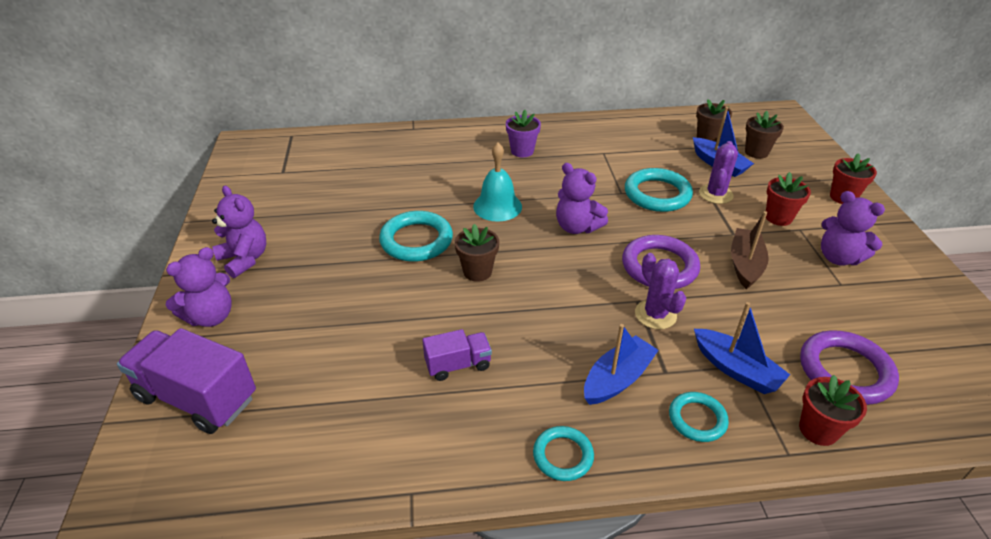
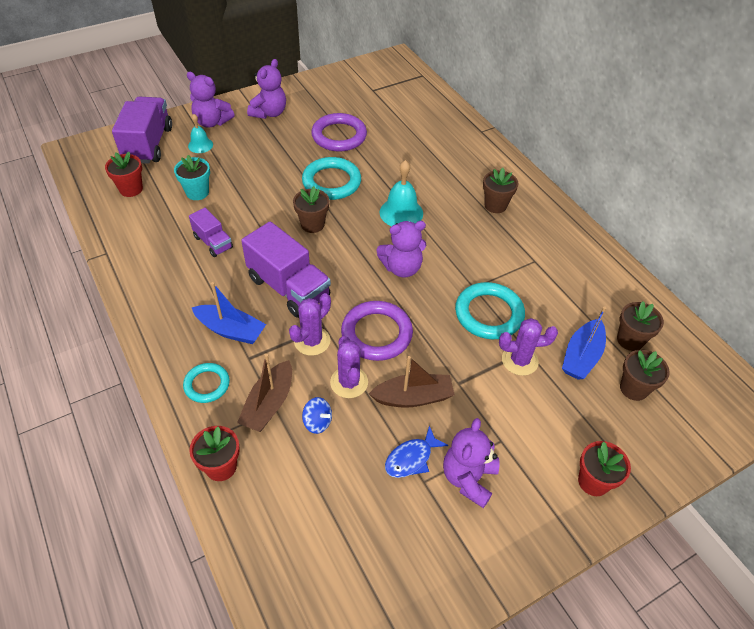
camera: 65 degrees right, 10 degrees up
(251, 339) = (200, 145): none -> turquoise bell
(350, 361) = (197, 192): none -> turquoise flower pot
(522, 151) = (495, 205): purple flower pot -> brown flower pot
(563, 456) = (152, 315): turquoise ring -> none
(569, 314) = (289, 288): none -> purple truck
(577, 227) = (402, 268): purple teddy bear -> purple teddy bear turned 120 degrees counterclockwise
(718, 301) = (349, 382): none -> purple cactus
(736, 369) = (269, 404): blue boat -> brown boat
(766, 337) = (317, 422): none -> blue spinning top
(778, 217) = (510, 419): red flower pot -> red flower pot (131, 189)
(815, 284) = (411, 458): none -> blue fish
(845, 371) = (297, 486): purple ring -> purple ring (339, 136)

